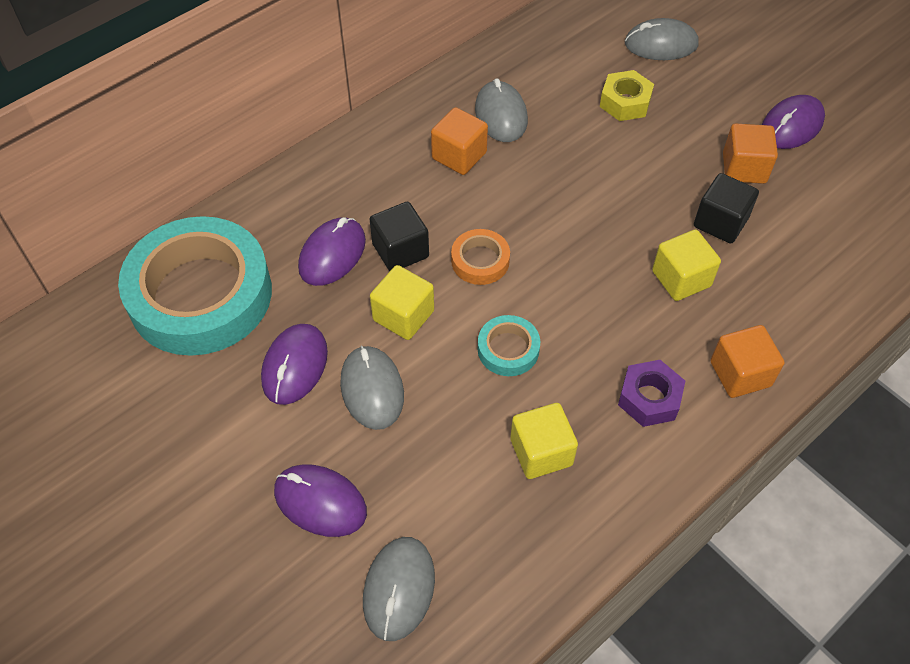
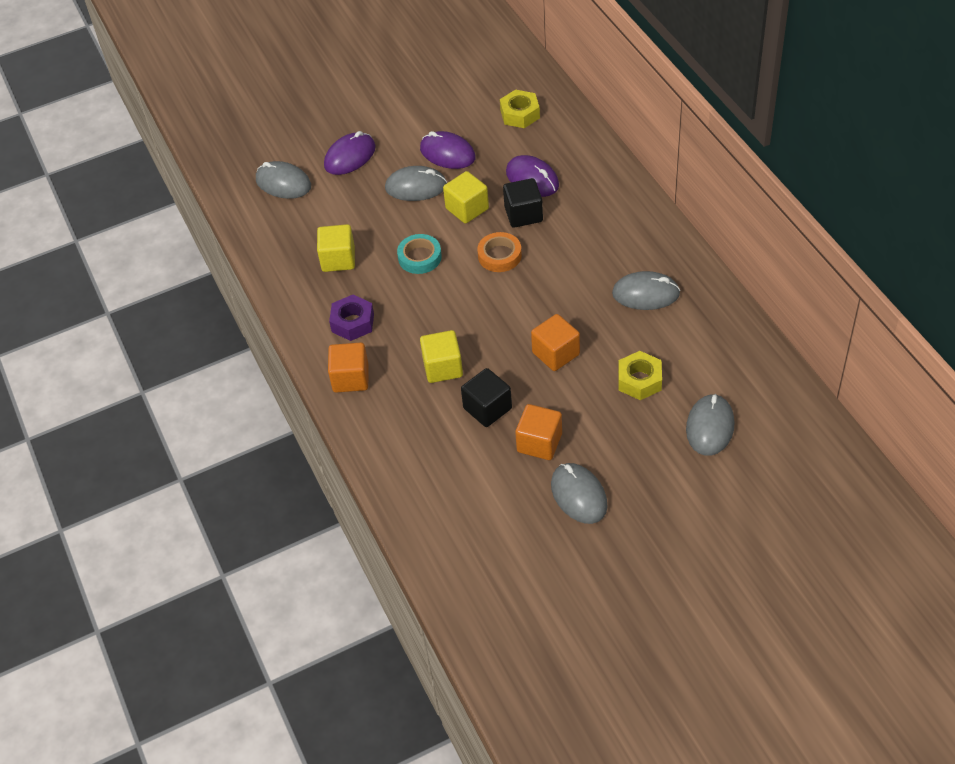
camera: 110 degrees right, 5 degrees down
(200, 295) = (520, 114): turquoise tape -> yellow nut
(459, 155) = (607, 260): orange cube -> orange cube (556, 353)
(791, 126) = (578, 495): purple mouse -> grey mouse

